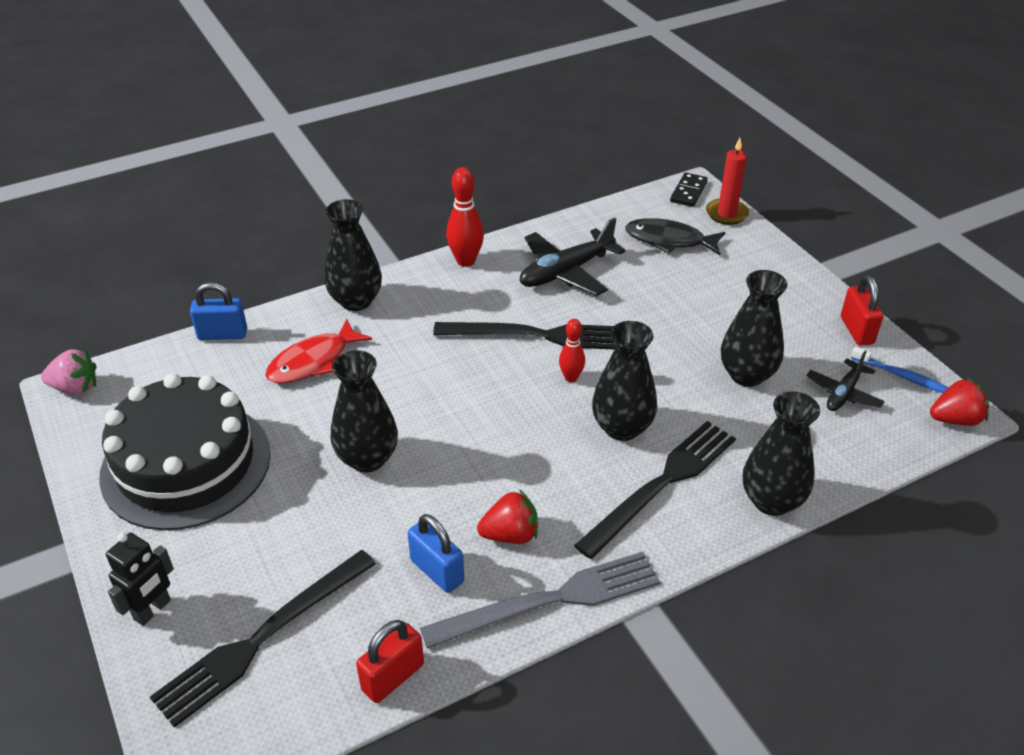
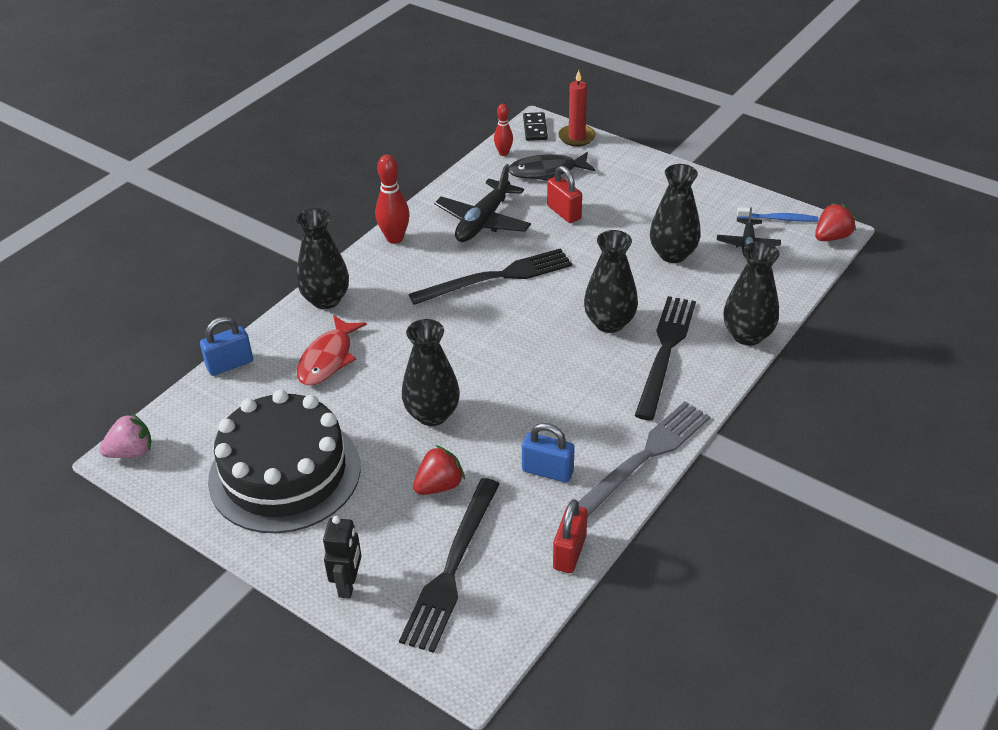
camera: 25 degrees left, 0 degrees up
(510, 534) = (582, 426): red strawberry -> red strawberry (439, 485)
(571, 377) = (545, 300): red bowling pin -> red bowling pin (503, 153)
(856, 330) = (728, 196): red padlock -> red padlock (564, 212)

